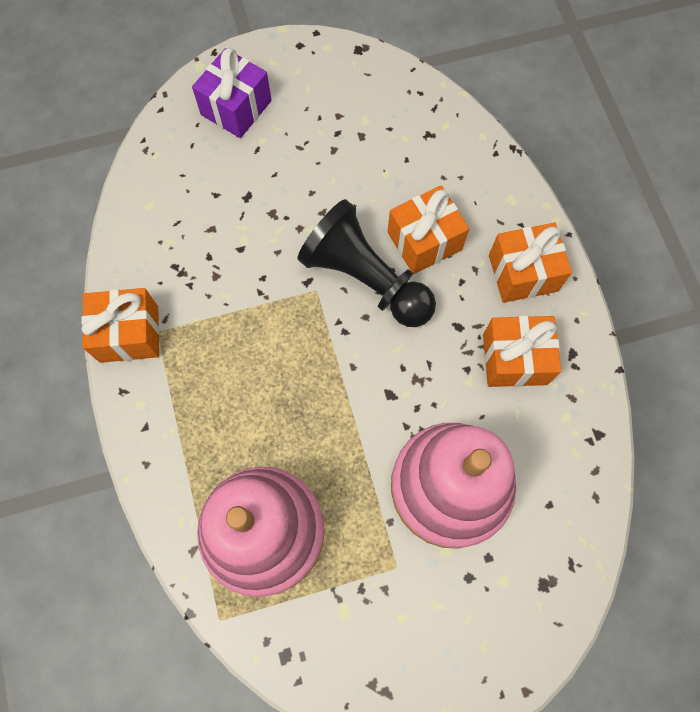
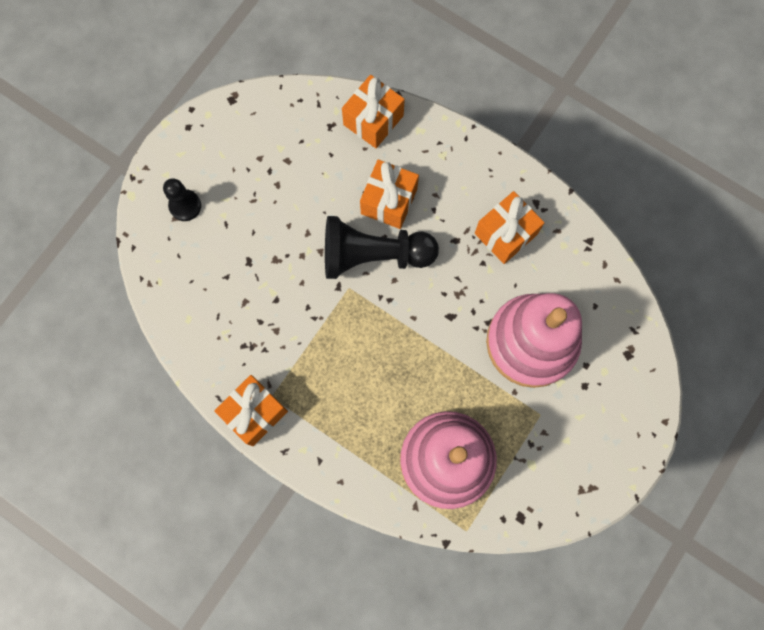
camera: 40 degrees left, 5 degrees up
(236, 108) = (185, 206): purple gift -> black pawn
(523, 273) = (466, 174): orange gift -> orange gift (373, 120)

